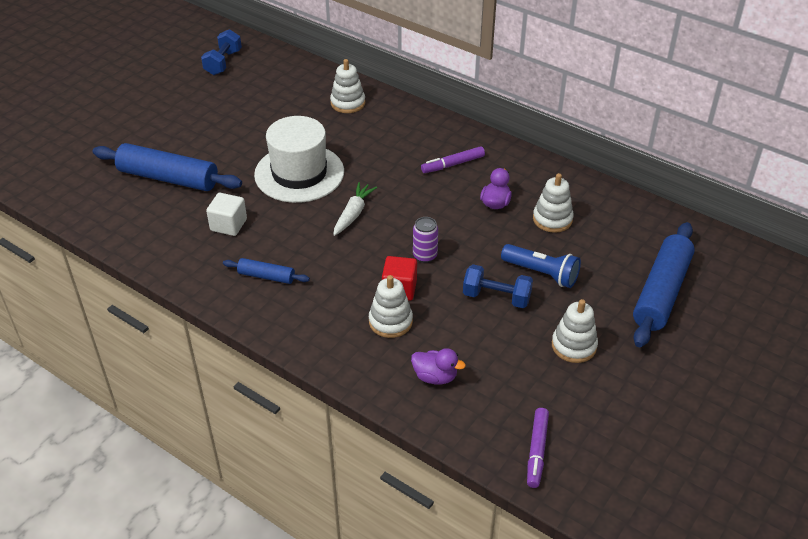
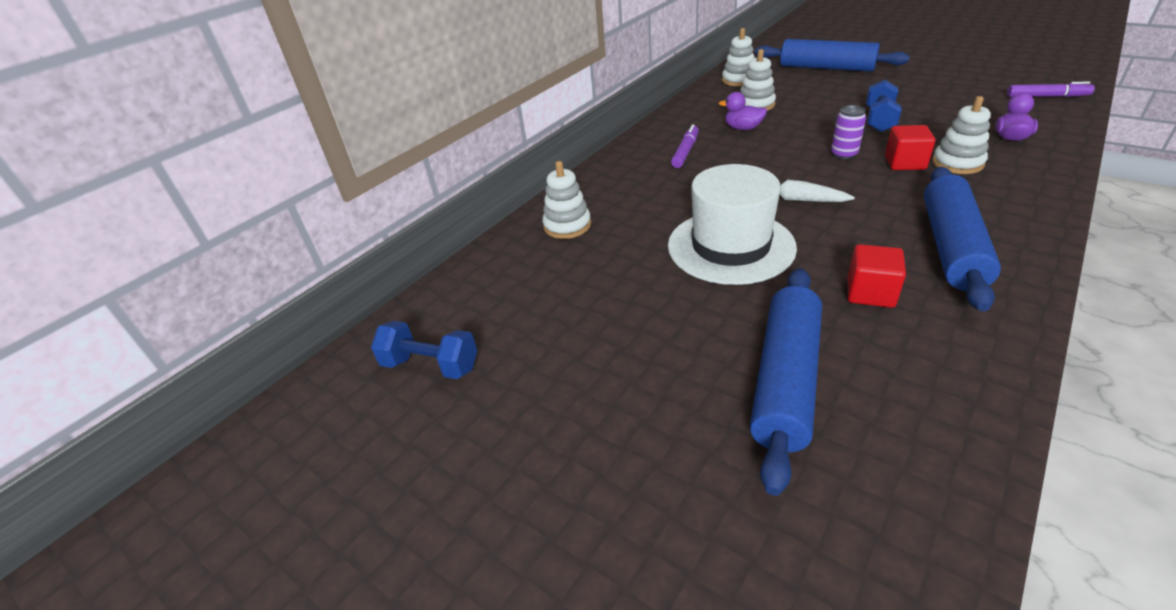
camera: 85 degrees left, 5 degrees down
(228, 225) = (870, 293): white cube -> red cube
(266, 276) = (951, 246): blue rolling pin -> blue rolling pin, size x1.99
(453, 164) = (685, 152): purple marker -> purple marker turned 135 degrees counterclockwise
(541, 273) = (833, 105): blue flashlight -> none
(574, 346) = (914, 90): white stacking toy -> white stacking toy (739, 80)

